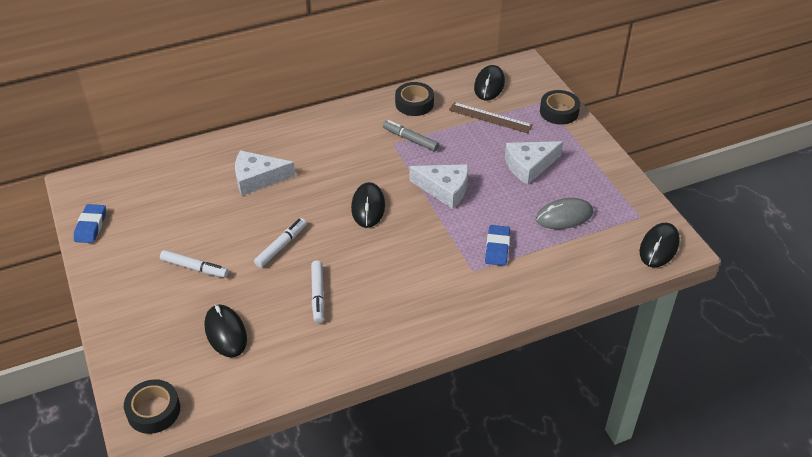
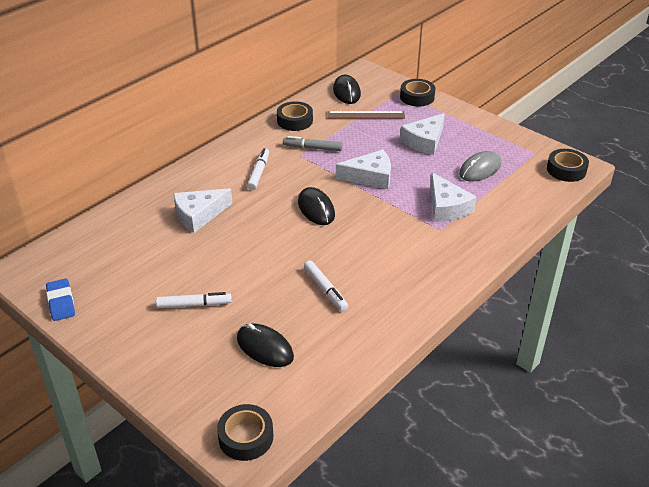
camera: 25 degrees left, 5 degrees down
(281, 246) = (262, 262): white marker -> white marker (258, 173)
(497, 248) = (446, 207): blue eraser -> white cheese
(659, 247) = (566, 170): black mouse -> black tape

